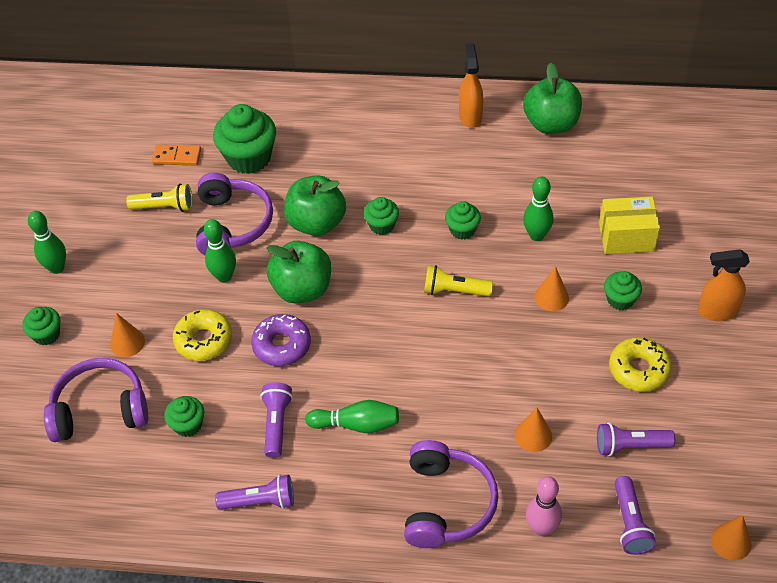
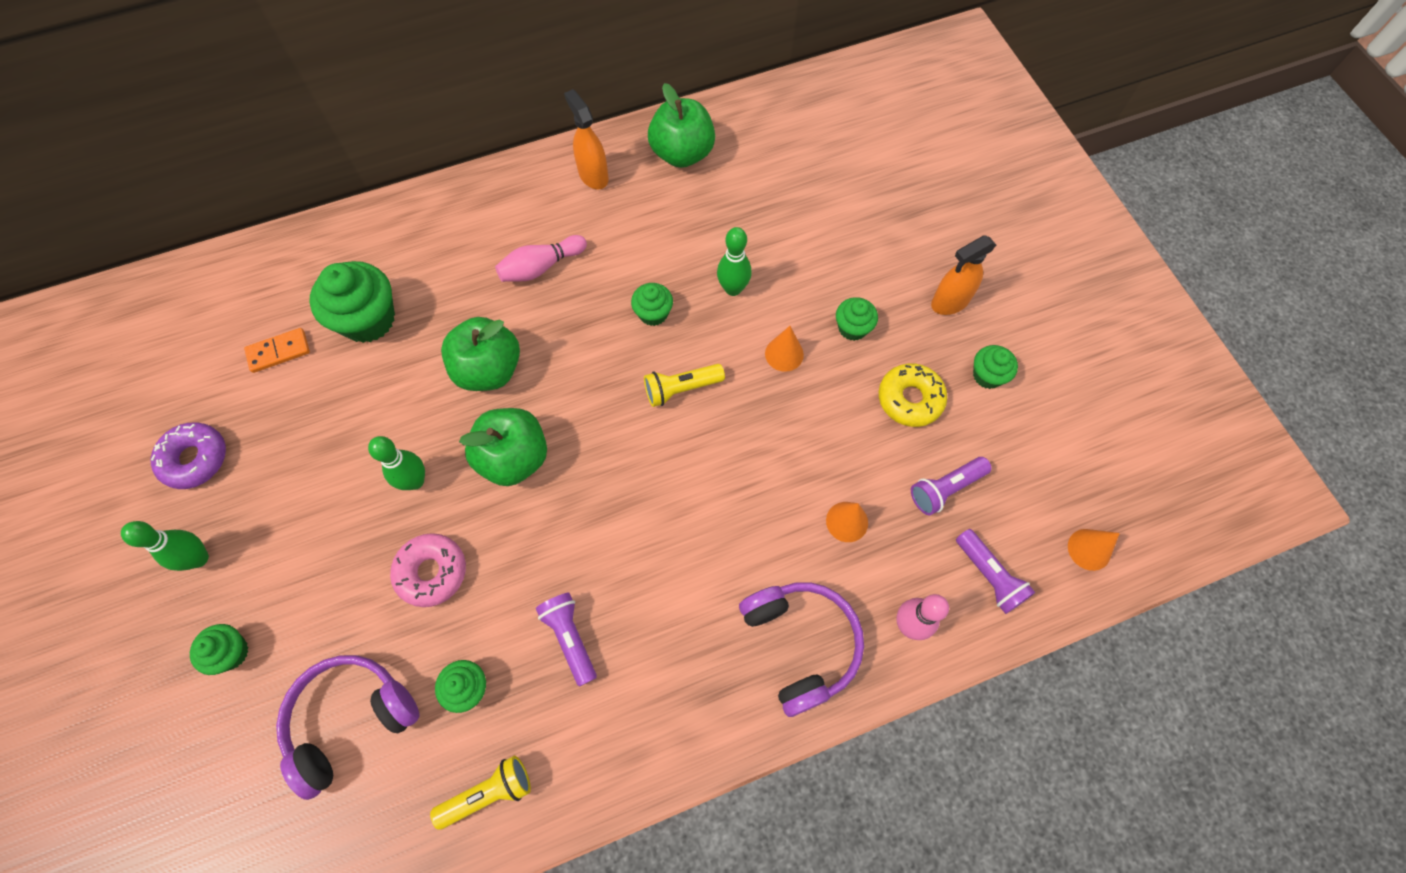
camera: 30 degrees left, 15 degrees up
(127, 342) = (340, 616): orange cone -> none
(164, 207) = (296, 422): yellow flashlight -> yellow flashlight (488, 793)
(203, 340) = (432, 572): yellow donut -> pink donut
(232, 224) = (390, 411): purple headphones -> none
(260, 501) = (600, 743): purple flashlight -> none
(282, 345) = (526, 538): purple donut -> purple donut (195, 459)
(357, 424) = (659, 596): green bowling pin -> none
(382, 225) = (563, 343): green cupcake -> green cupcake (987, 375)
(394, 167) = (541, 267): none -> pink bowling pin
(626, 237) = (823, 255): yellow box -> none

